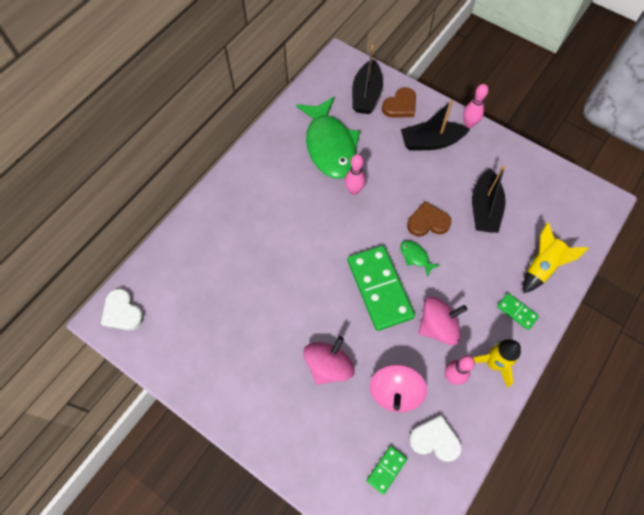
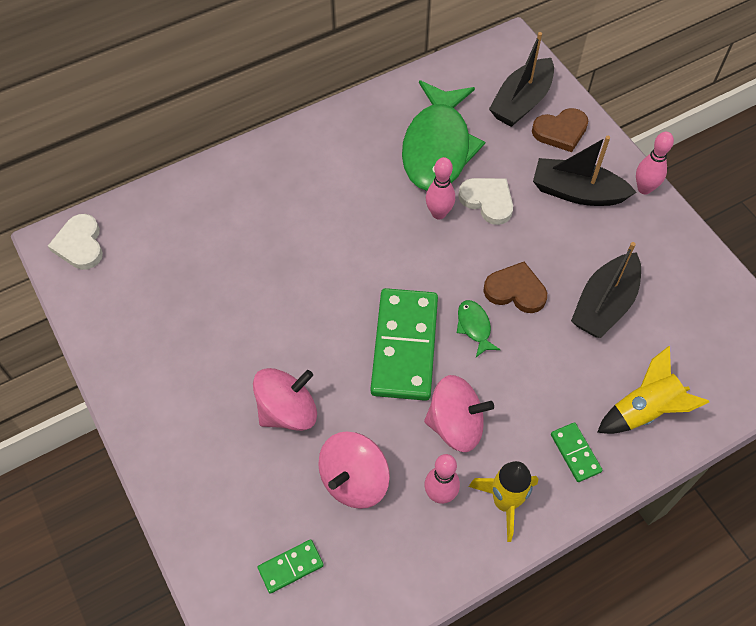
camera: 25 degrees right, 5 degrees down
(435, 440) = (373, 560): white heart -> white heart (487, 201)

